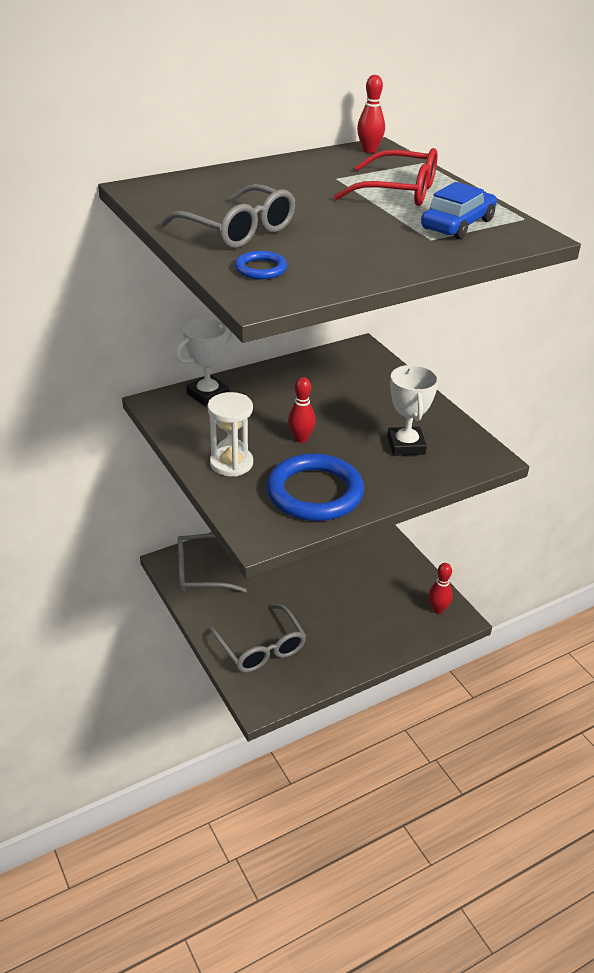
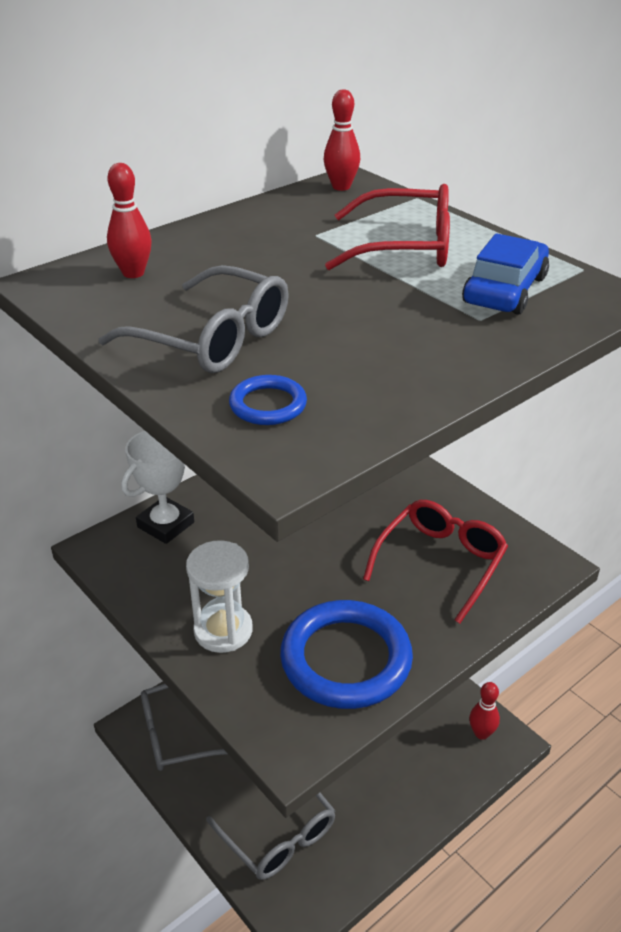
camera: 10 degrees left, 0 degrees up
(301, 438) = (304, 574): red bowling pin -> red bowling pin (133, 273)
(406, 445) = (440, 563): white trophy -> red glasses

